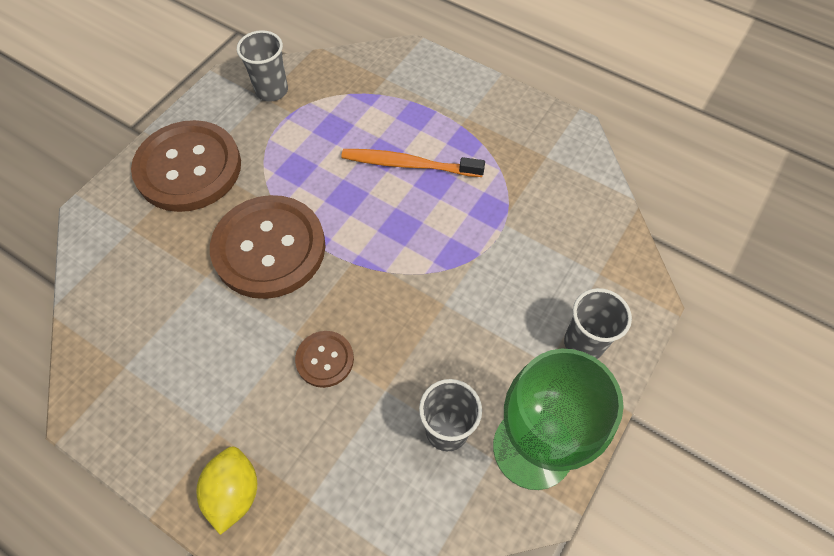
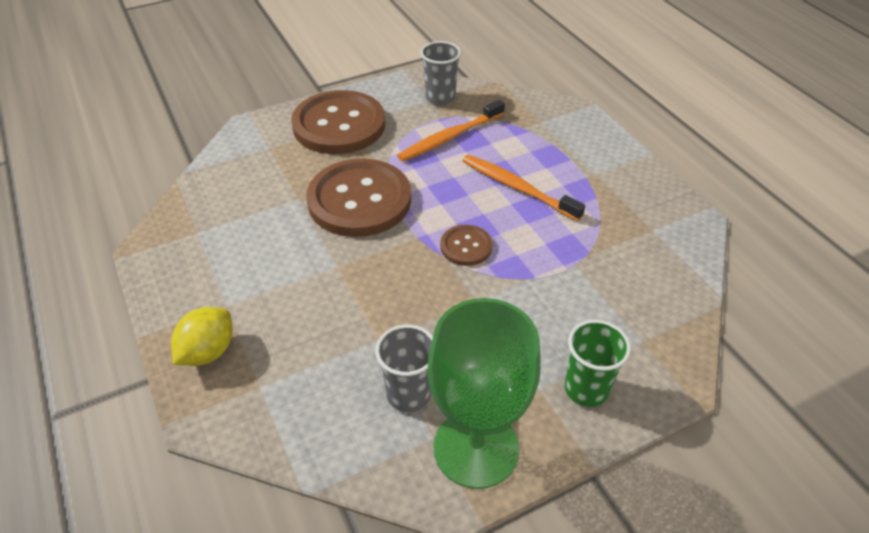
camera: 30 degrees right, 15 degrees down
(311, 134) = (450, 137): none -> orange toothbrush
(325, 359) = (345, 294): brown button -> brown button (466, 246)
(584, 343) = (586, 389): grey cup -> green cup

